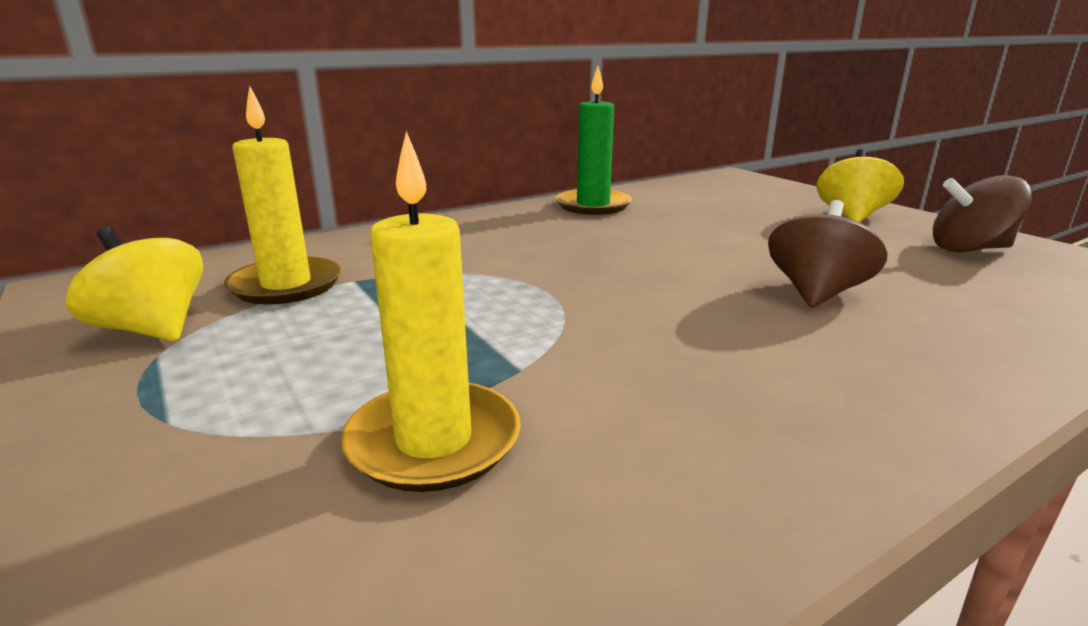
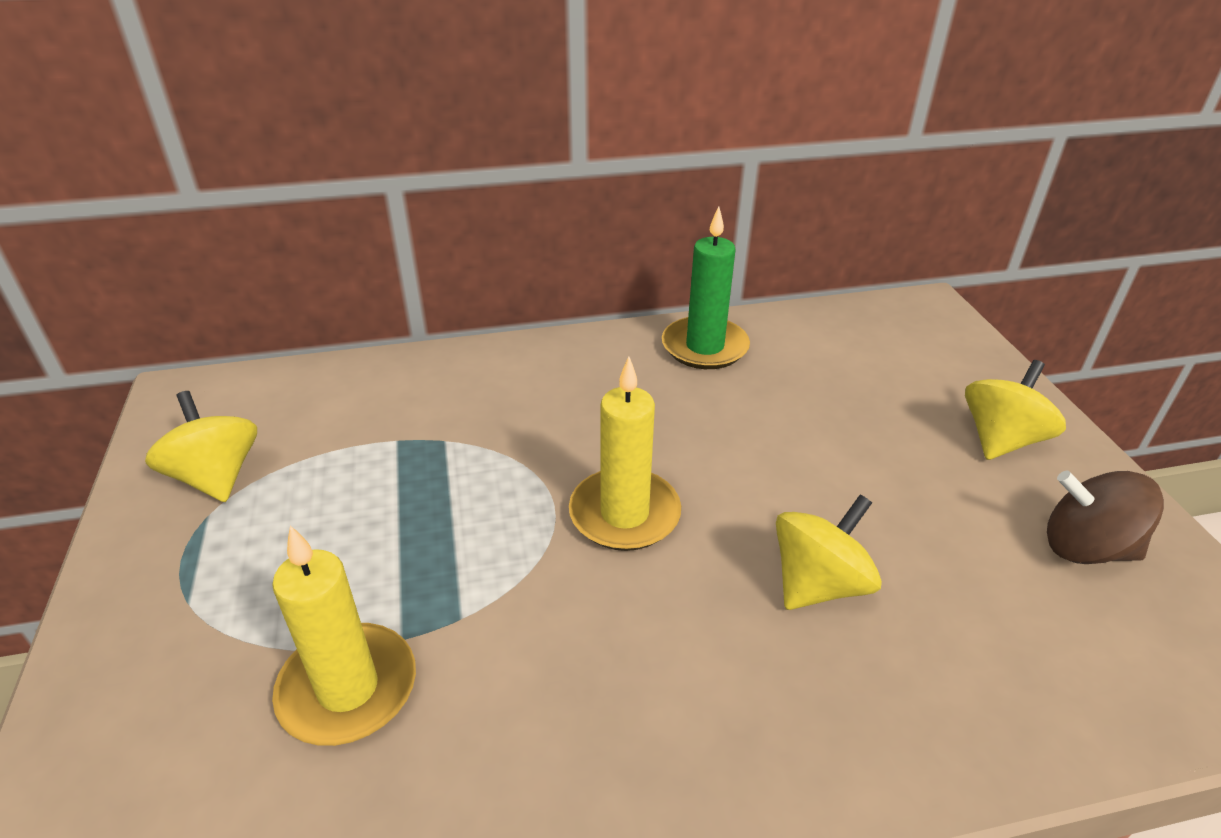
camera: 20 degrees right, 15 degrees up
(286, 285) = (338, 434): yellow candle -> yellow candle (624, 514)
(816, 293) = (818, 584): brown spinning top -> yellow spinning top

